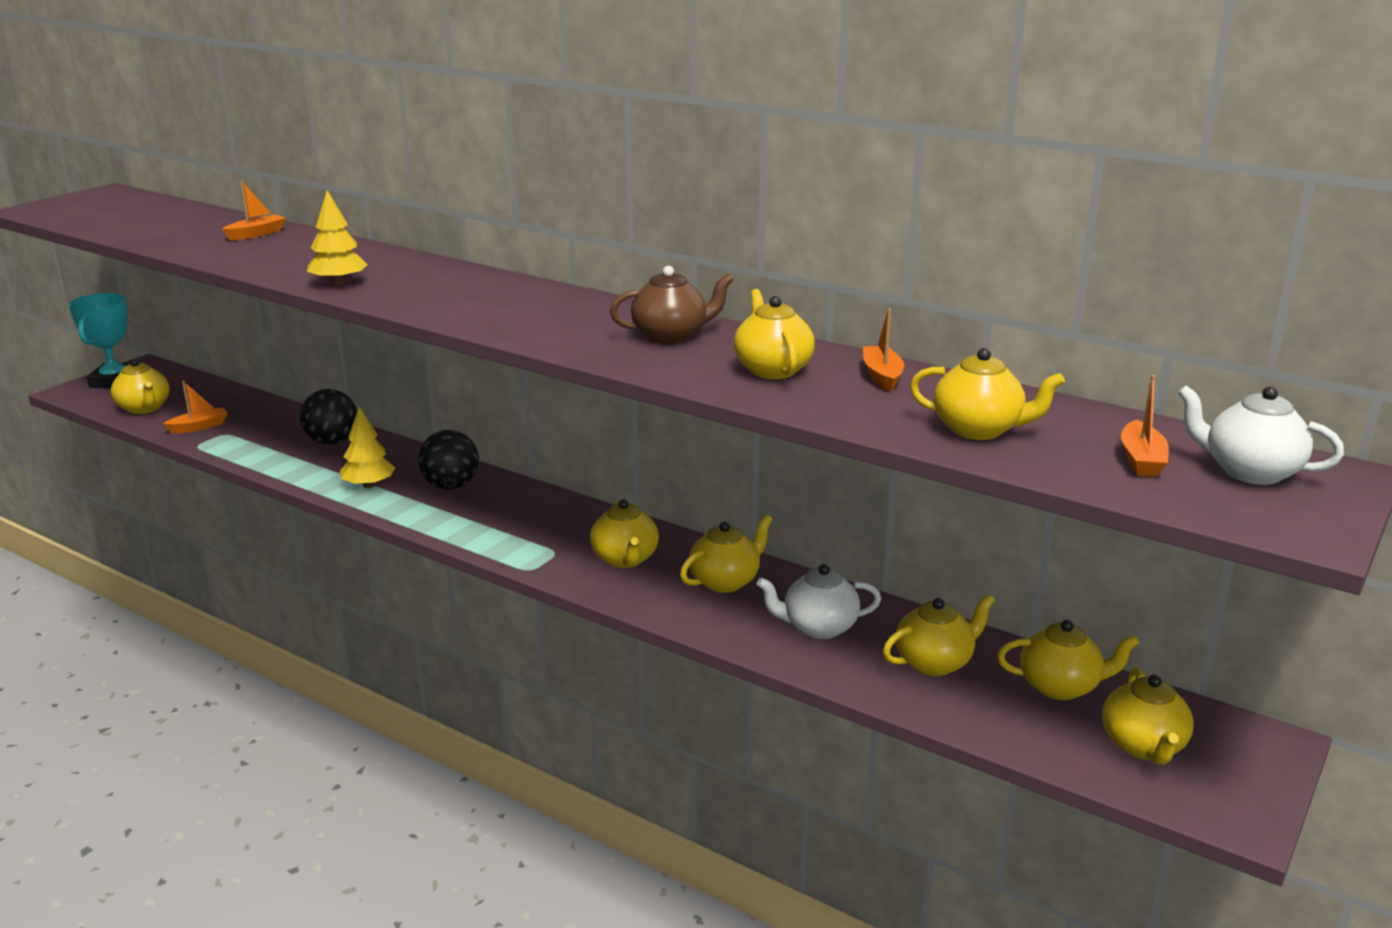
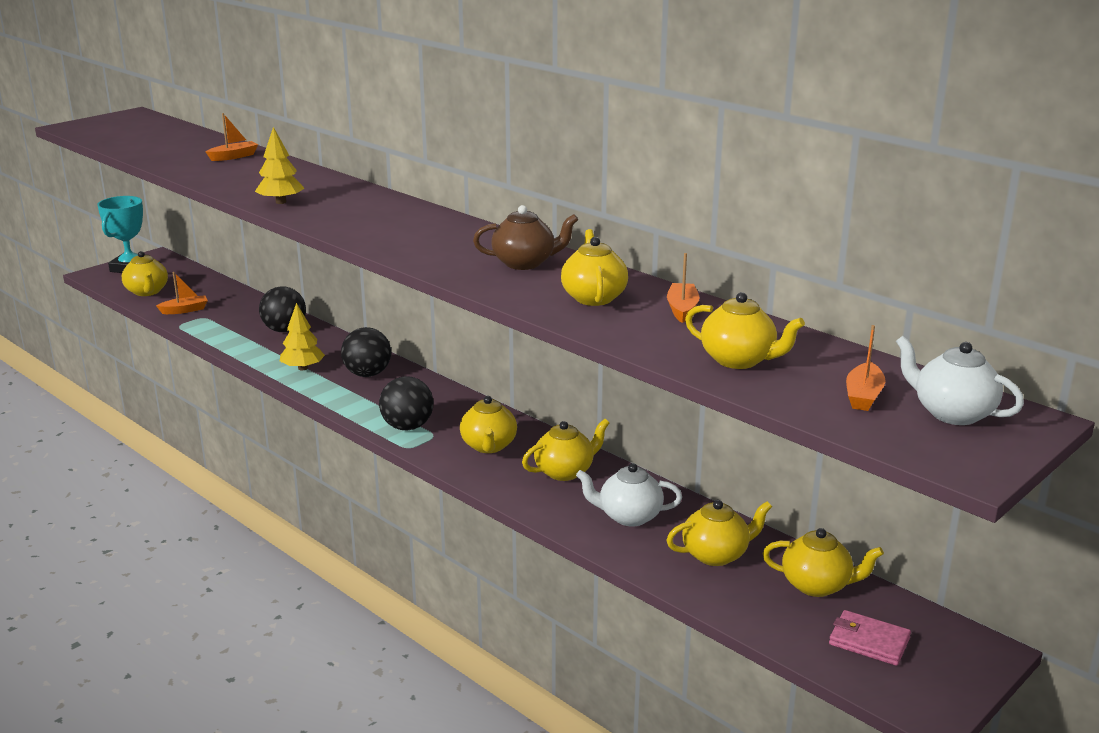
camera: 10 degrees right, 0 degrees up
(520, 545) = (407, 427): none -> black ball
(1143, 746) = (869, 641): yellow teapot -> pink wallet

